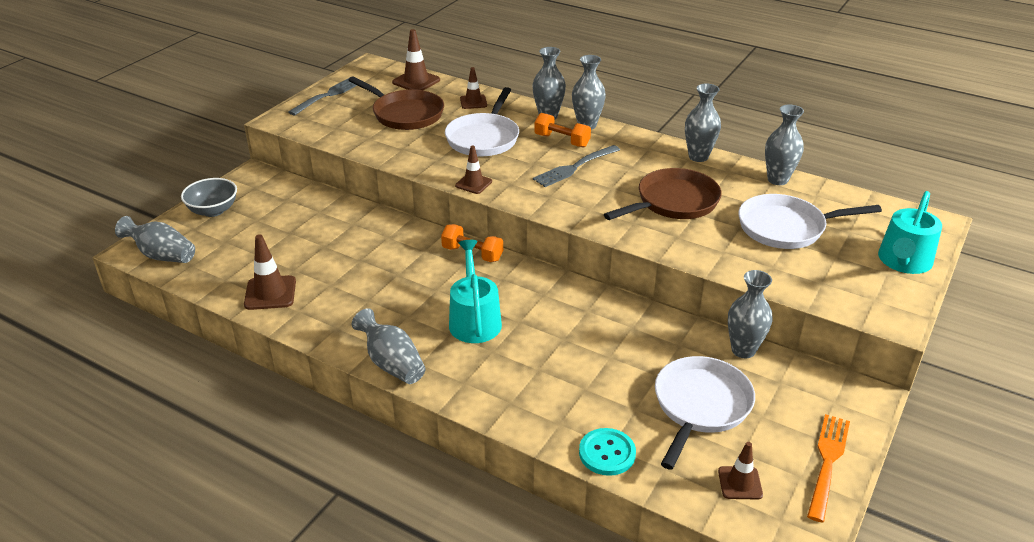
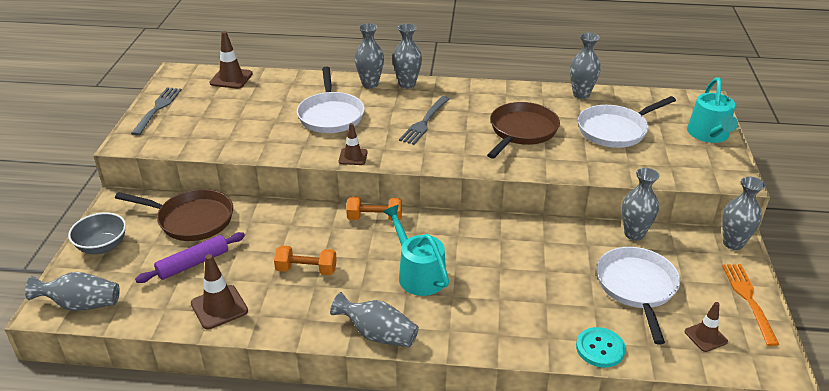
camera: 25 degrees left, 0 degrees up
(276, 247) = (193, 263): none -> purple rolling pin
(405, 114) = (244, 110): brown pan -> brown pan (191, 220)
(473, 102) = (297, 86): brown traffic cone -> none
(562, 141) = (397, 102): orange dumbbell -> orange dumbbell (306, 270)
(698, 157) = (511, 90): grey vase -> grey vase (733, 243)

